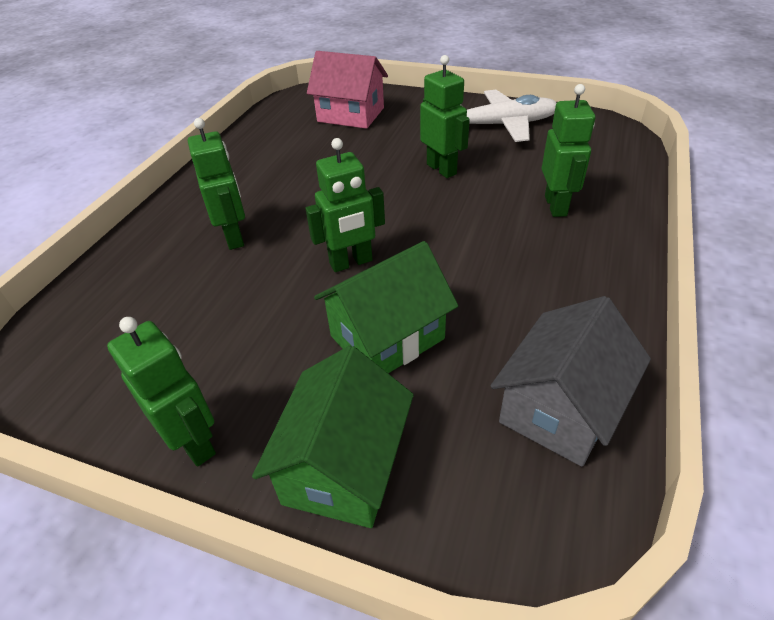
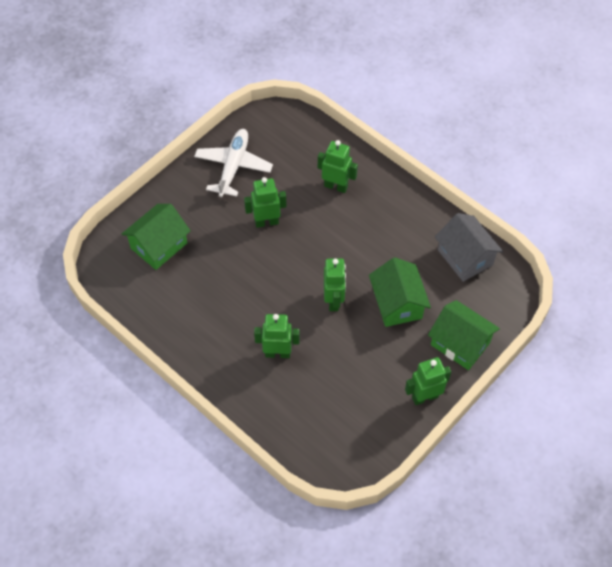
camera: 70 degrees left, 15 degrees up
(351, 115) = (159, 245): pink house -> green house

